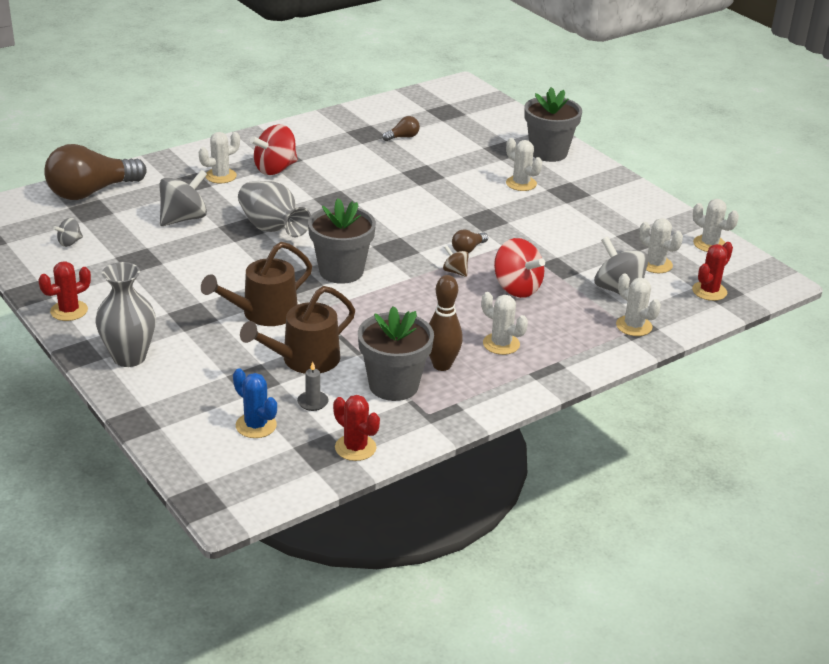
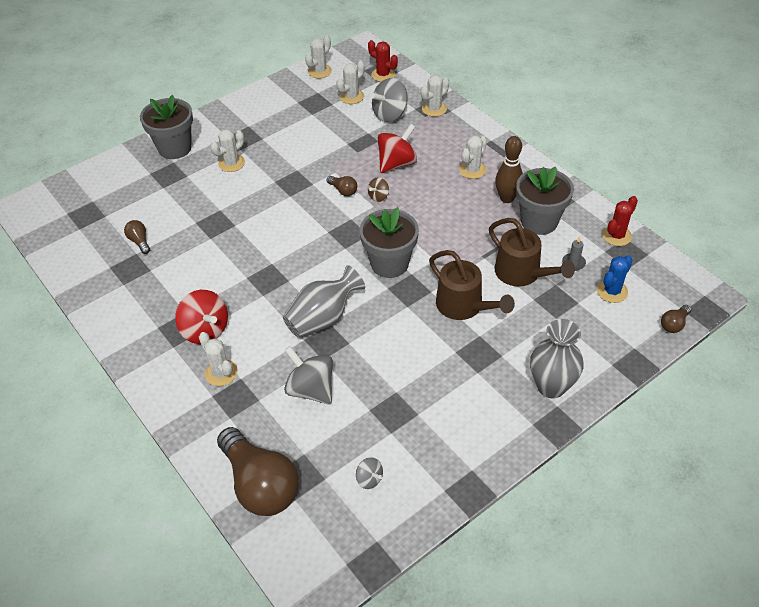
camera: 90 degrees left, 15 degrees up
(69, 311) = (492, 449): red cactus -> none
(186, 467) = (674, 324): none -> brown light bulb

